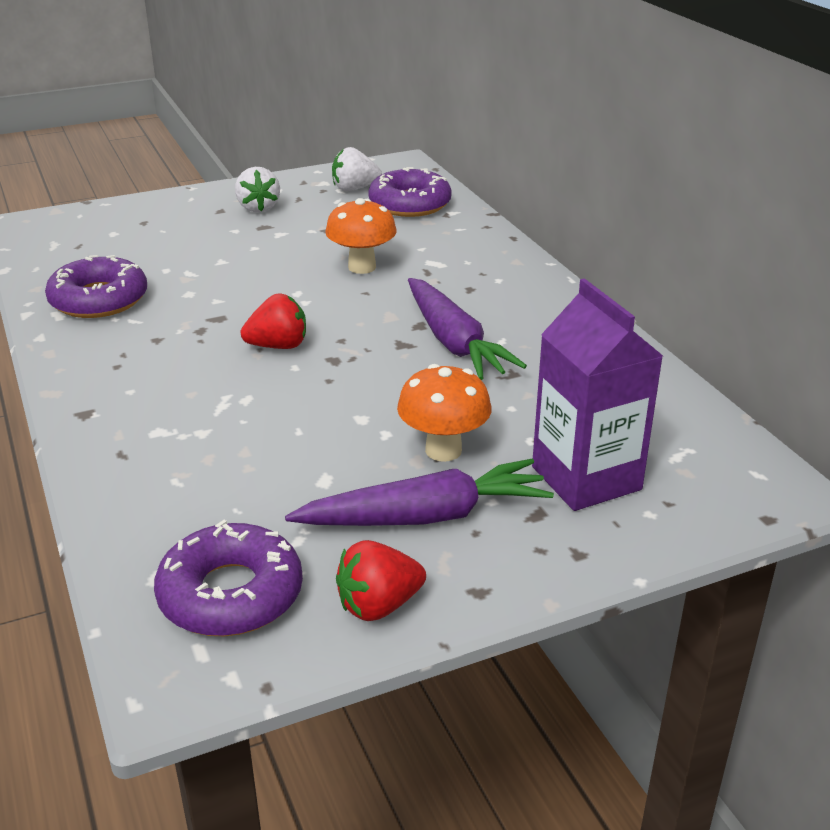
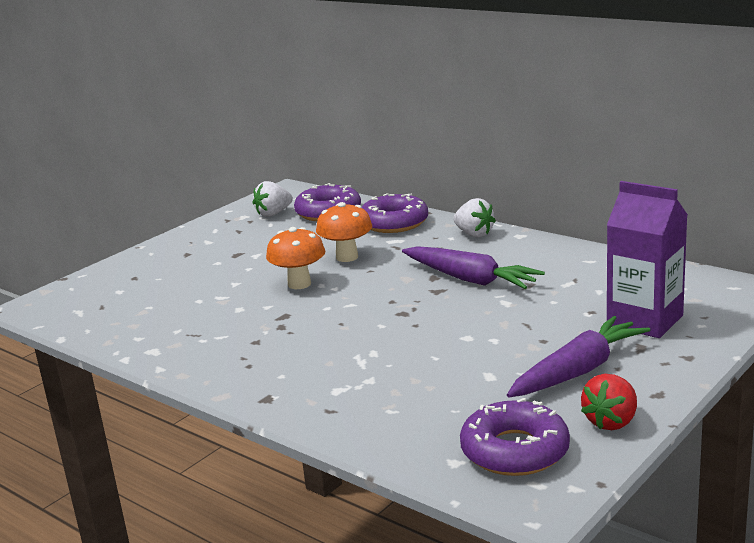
camera: 25 degrees left, 10 degrees down
(99, 300) = (173, 333): purple donut -> purple donut (394, 223)
(258, 208) = (215, 244): white strawberry -> white strawberry (474, 234)
(278, 346) = (353, 317): red strawberry -> none
(443, 450) = (542, 336): orange mushroom -> orange mushroom (299, 284)

